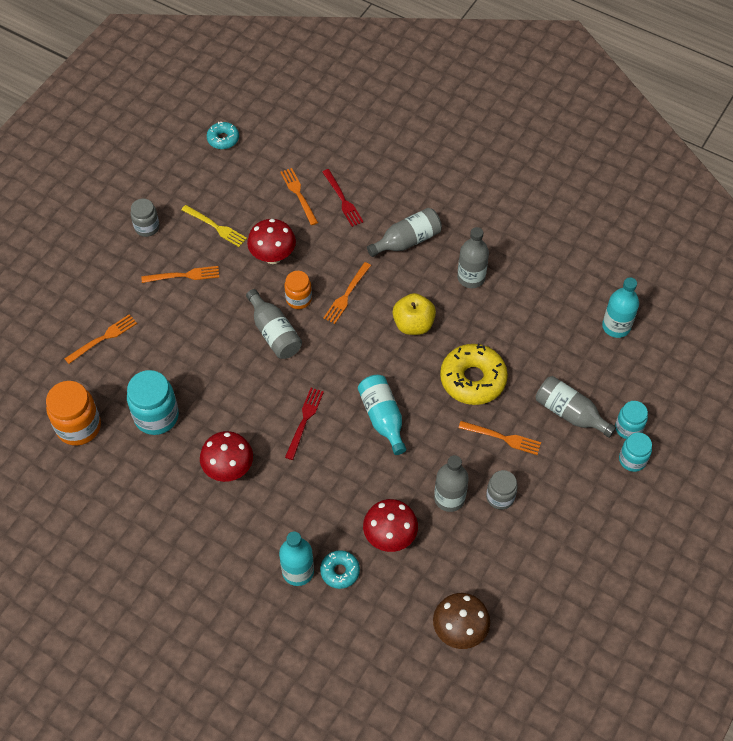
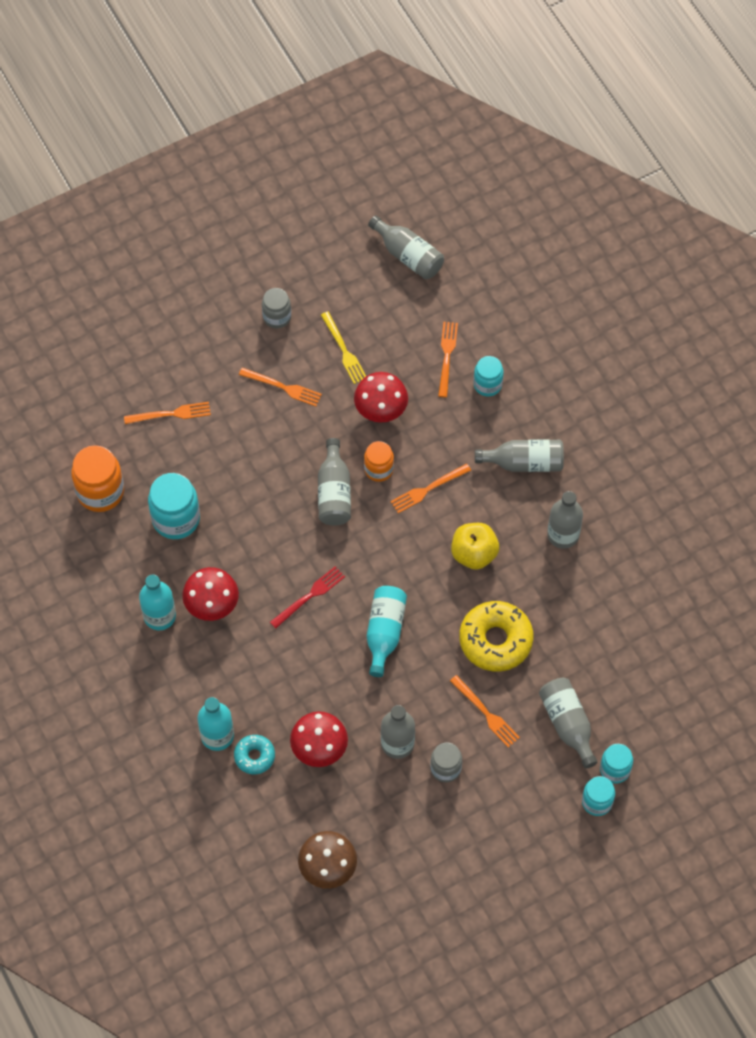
camera: 30 degrees right, 5 degrees up
(223, 139) = (408, 255): turquoise donut -> grey bottle
(343, 200) = (487, 384): red fork -> turquoise jar
(616, 326) = (675, 662): turquoise bottle -> turquoise bottle (159, 616)

